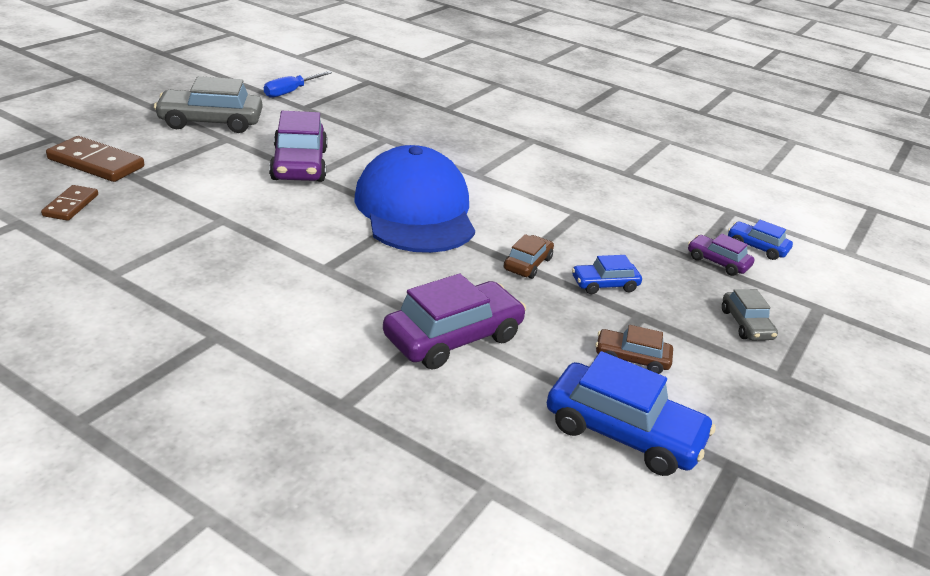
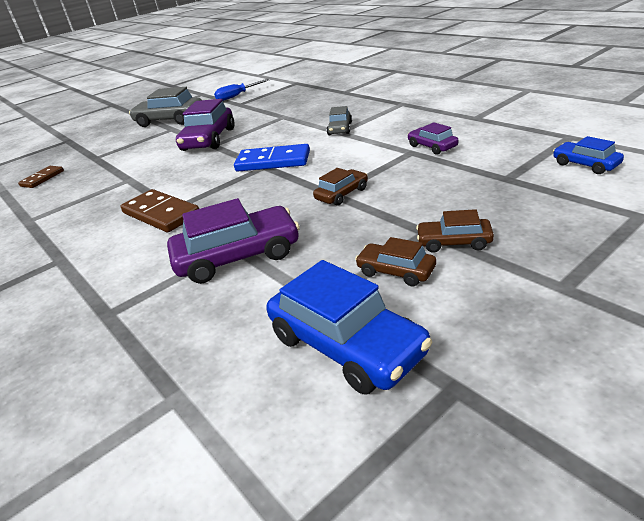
camera: 25 degrees right, 0 degrees up
(96, 163) = (79, 152): brown domino -> brown domino (161, 214)
(415, 210) = (273, 161): blue cap -> blue domino
(604, 285) = (405, 206): blue car -> none
(671, 328) = (454, 242): none -> brown car
(717, 262) = (534, 180): purple car -> purple car (432, 146)
(746, 324) = (541, 235): grey car -> grey car (340, 129)

